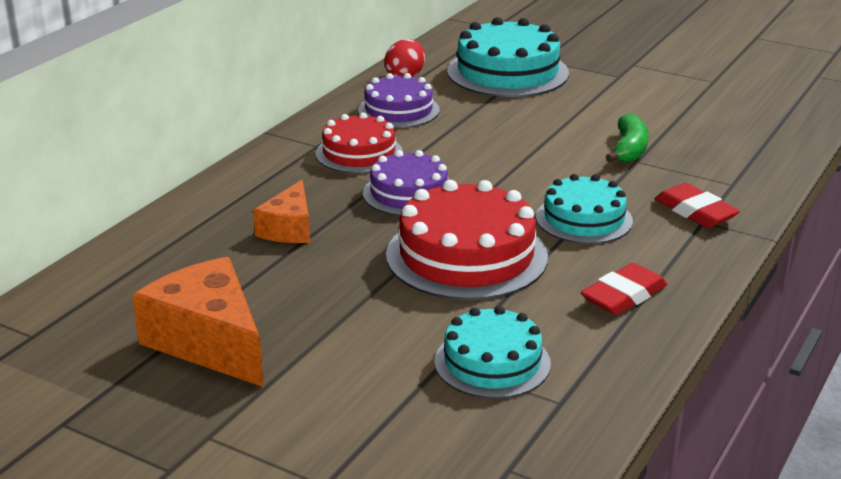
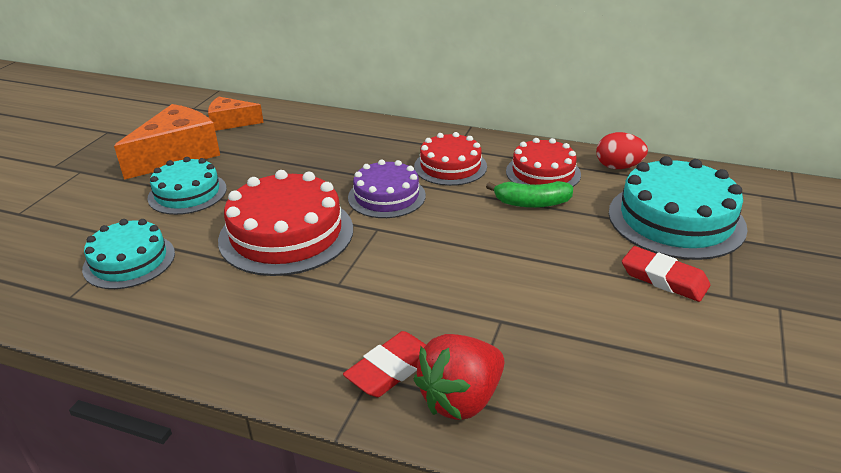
camera: 80 degrees right, 5 degrees up
(289, 228) = (320, 157): orange cheese -> orange cheese (231, 122)
(398, 110) = (543, 173): purple cake -> red cake
(584, 219) = (359, 291): turquoise cake -> turquoise cake (187, 193)
(624, 295) = (219, 323): red eraser -> red eraser (664, 278)
(629, 149) = (526, 313): green banana -> green banana (532, 203)
(730, 187) = (461, 399): none -> red strawberry

